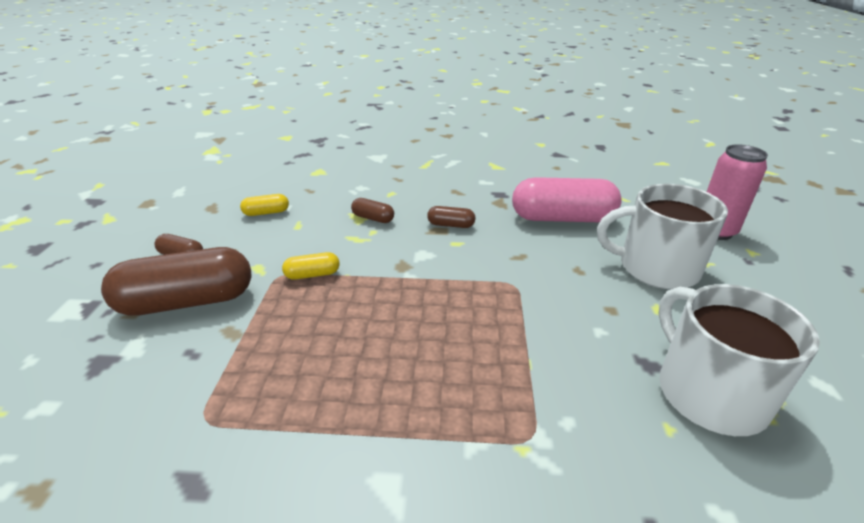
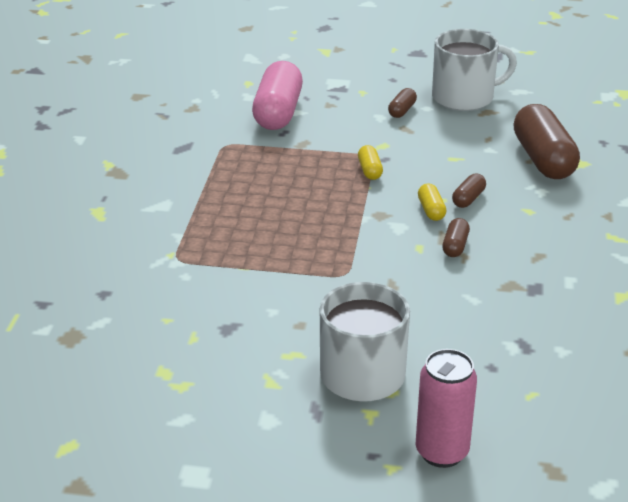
camera: 95 degrees right, 0 degrees up
(187, 301) = (340, 122): brown capsule -> brown capsule (543, 159)
(266, 213) = (477, 140): yellow capsule -> yellow capsule (431, 210)
(562, 218) = (473, 327): pink capsule -> pink capsule (278, 112)
(709, 392) = (192, 349): white mug -> white mug (464, 97)

